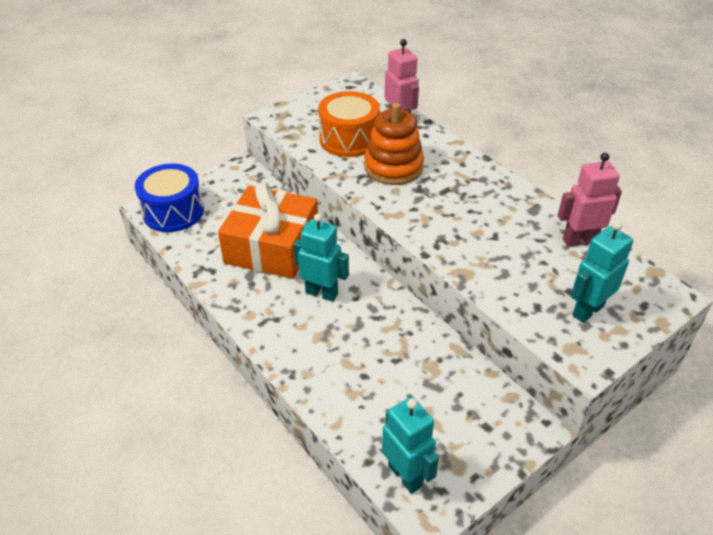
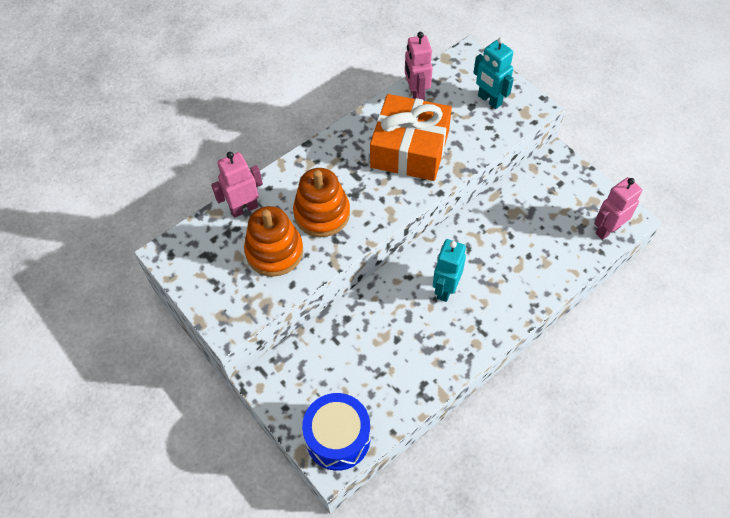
camera: 90 degrees left, 15 degrees up
(272, 246) = (388, 335): orange gift -> orange gift (410, 149)
(349, 139) = (274, 251): orange drum -> orange stacking toy
(405, 475) = (607, 230): turquoise robot -> pink robot

